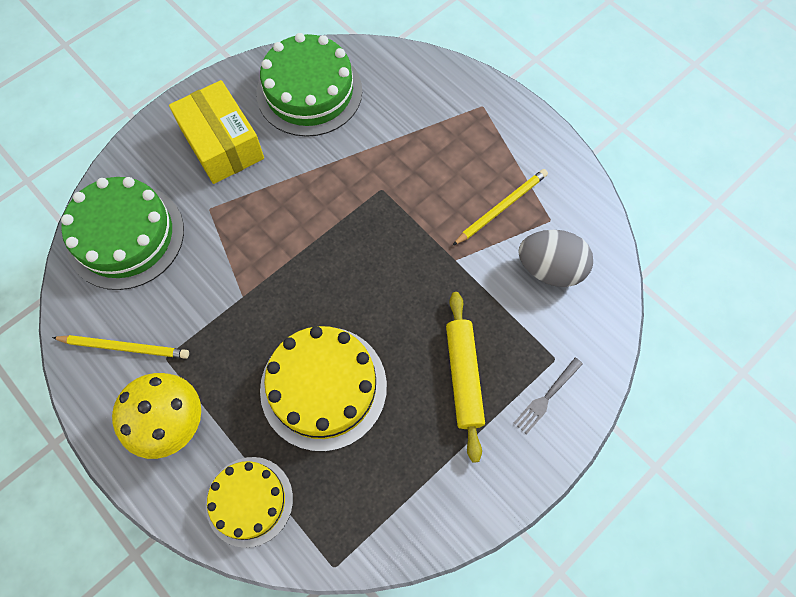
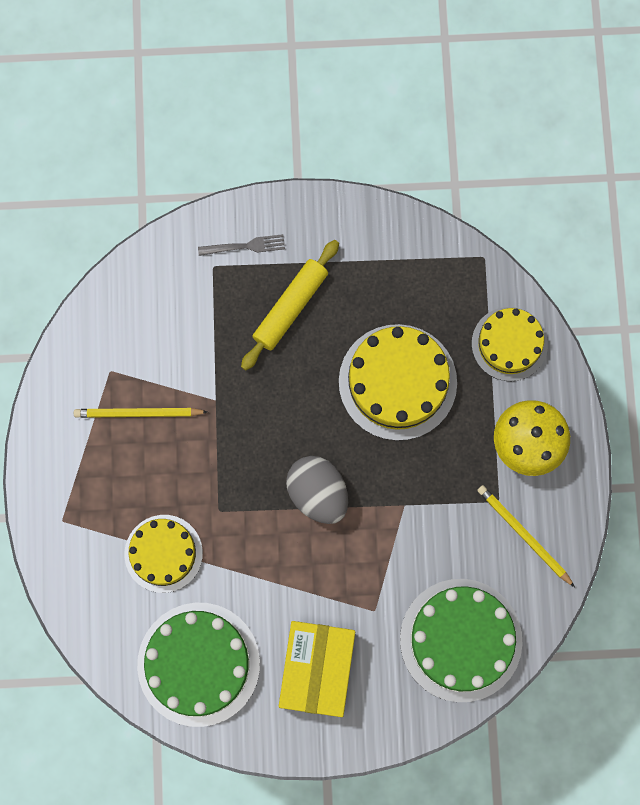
camera: 140 degrees left, 10 degrees up
(395, 136) = (163, 553): none -> yellow cake
(550, 269) = (150, 333): grey egg -> grey egg (318, 493)

